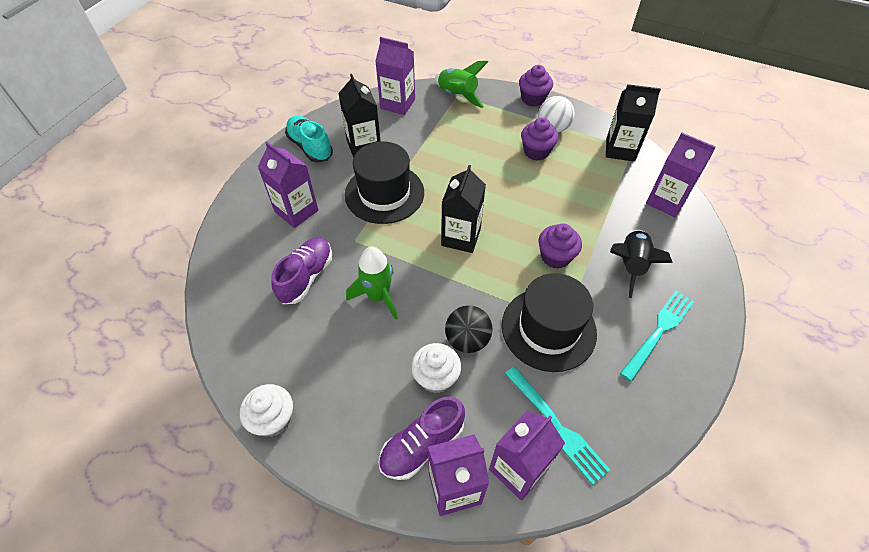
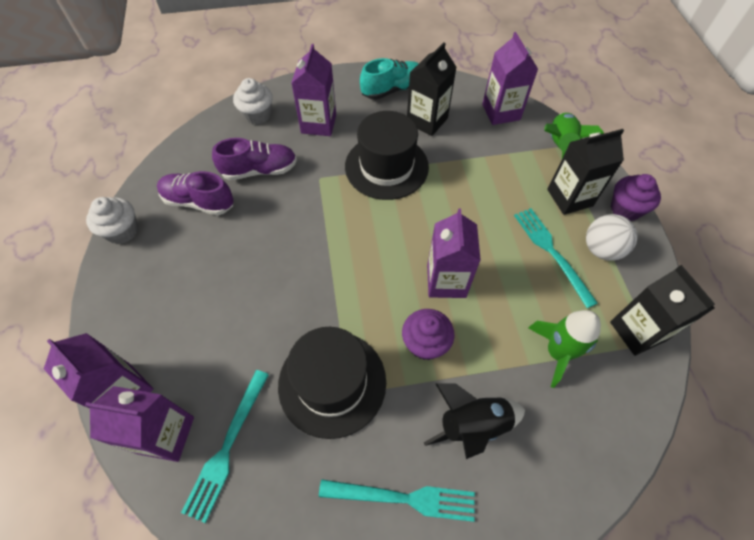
camera: 55 degrees right, 5 degrees up
(310, 147) = (392, 89): turquoise shoe -> turquoise shoe turned 45 degrees clockwise
(378, 296) = (274, 228): green rocket -> green rocket (557, 352)
(422, 445) = (151, 344): purple shoe -> purple shoe (199, 202)
(436, 377) = (220, 317): white cupcake -> white cupcake (257, 115)
(461, 237) = (384, 250): black carton -> black carton (569, 197)
(467, 340) = (274, 320): black ball -> none
(536, 151) = (551, 252): purple cupcake -> turquoise fork
(666, 201) = (603, 420): purple carton -> purple carton (446, 281)

